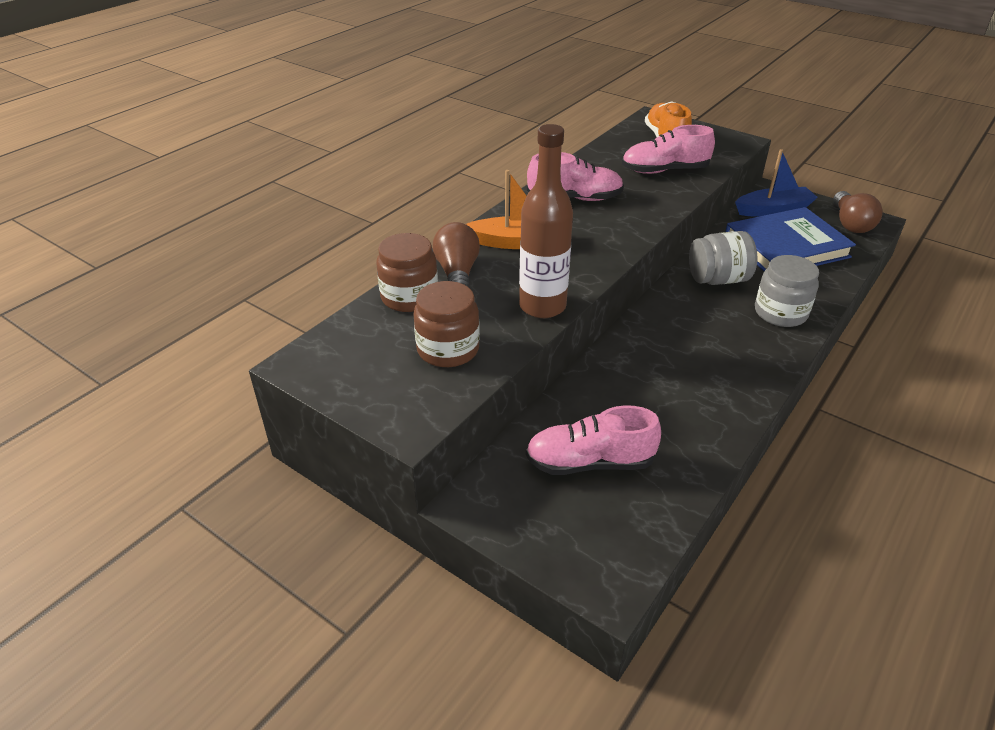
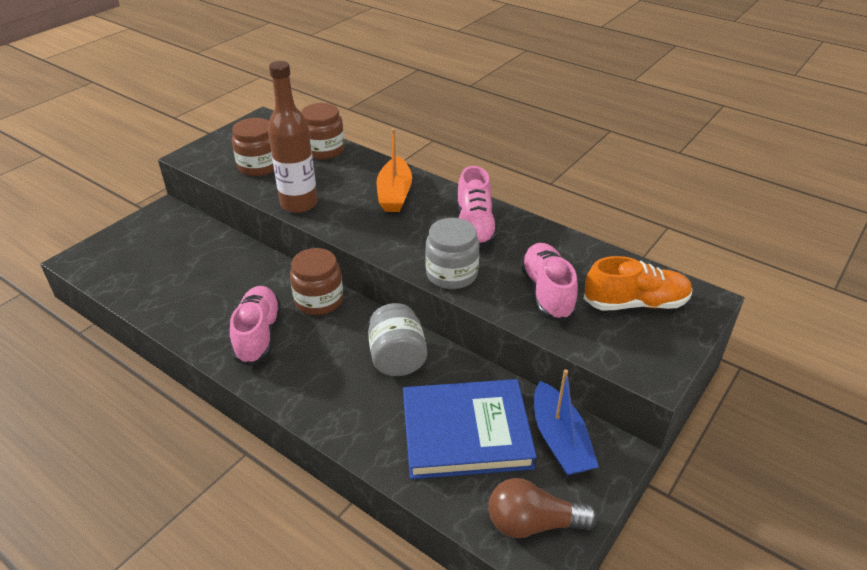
camera: 90 degrees right, 0 degrees up
(457, 274) = (350, 167): brown light bulb -> none
(589, 462) = (178, 257): pink shoe -> pink shoe (258, 335)
(649, 330) = (319, 300): none -> brown jar
(780, 313) = (332, 397): grey jar -> grey jar (451, 274)
(786, 246) = (466, 432): blue book -> blue book turned 75 degrees counterclockwise

